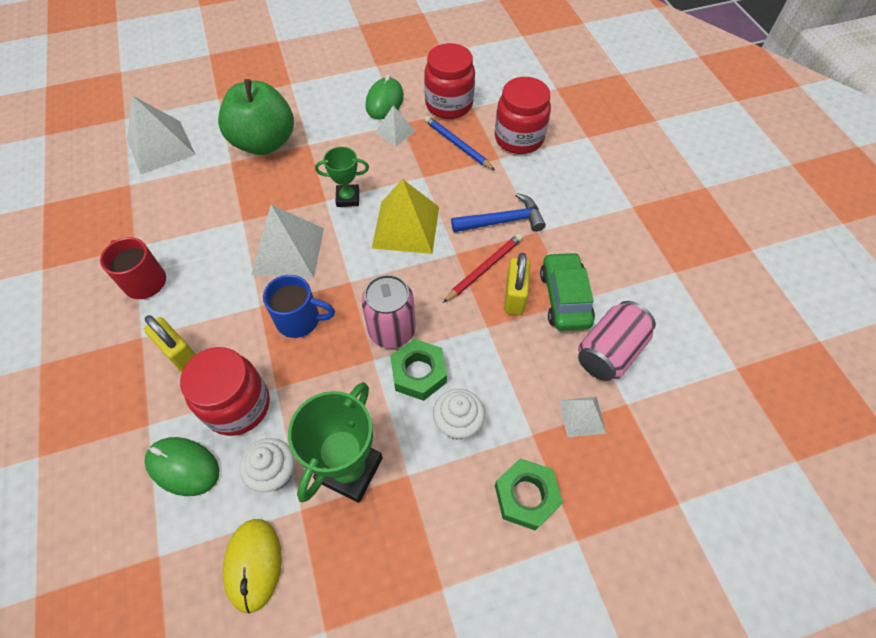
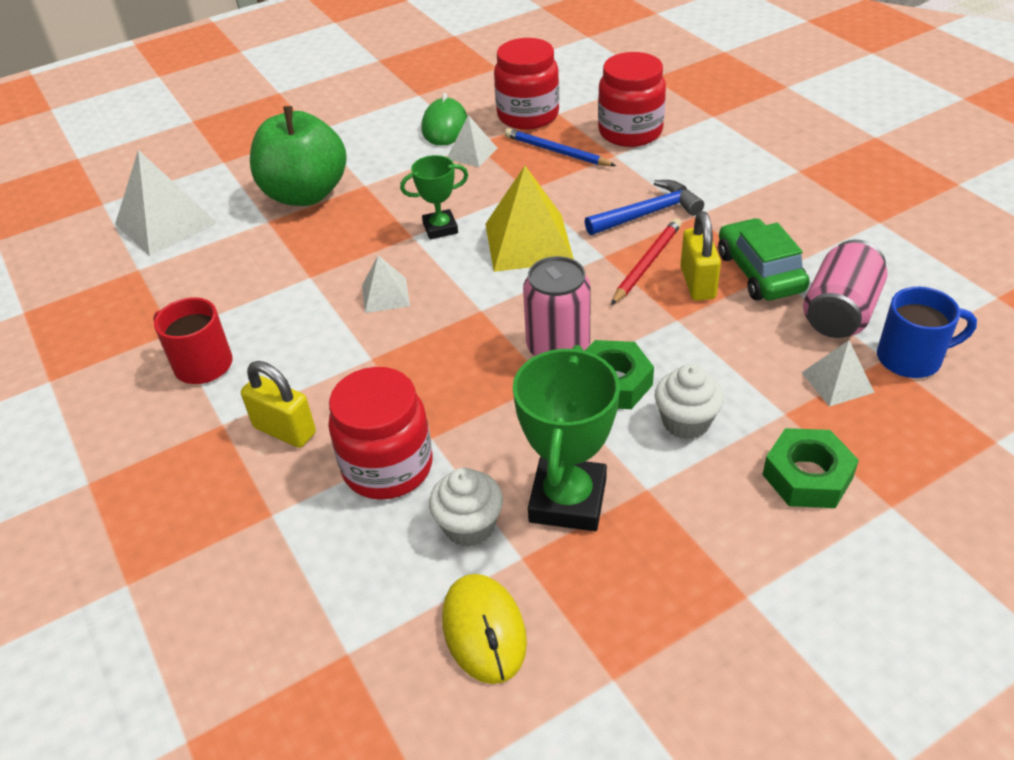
camera: 10 degrees left, 15 degrees down
(183, 467) = (340, 548): green mouse -> none
(288, 251) = (385, 295): white pyramid -> white pyramid, size x0.54
(300, 320) = (432, 361): blue mug -> blue mug (911, 358)

